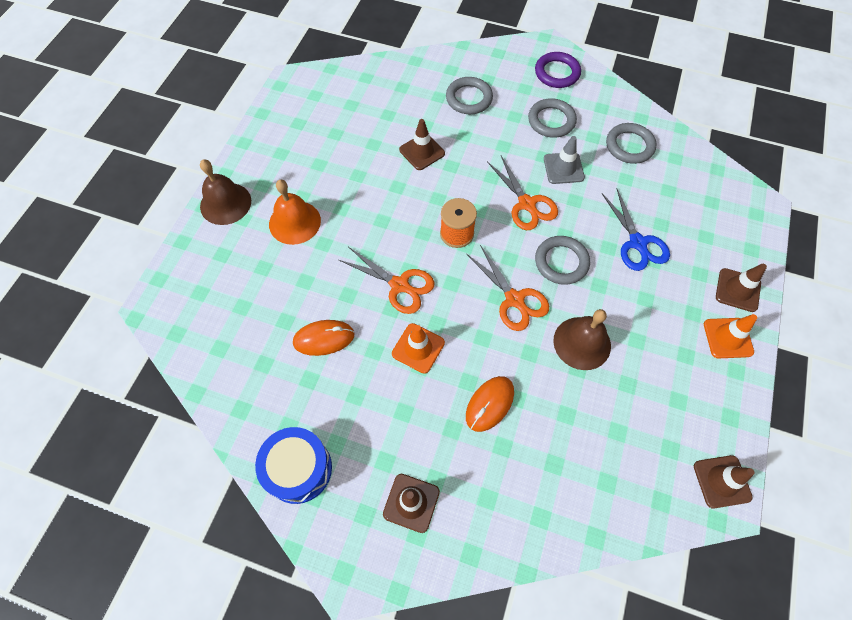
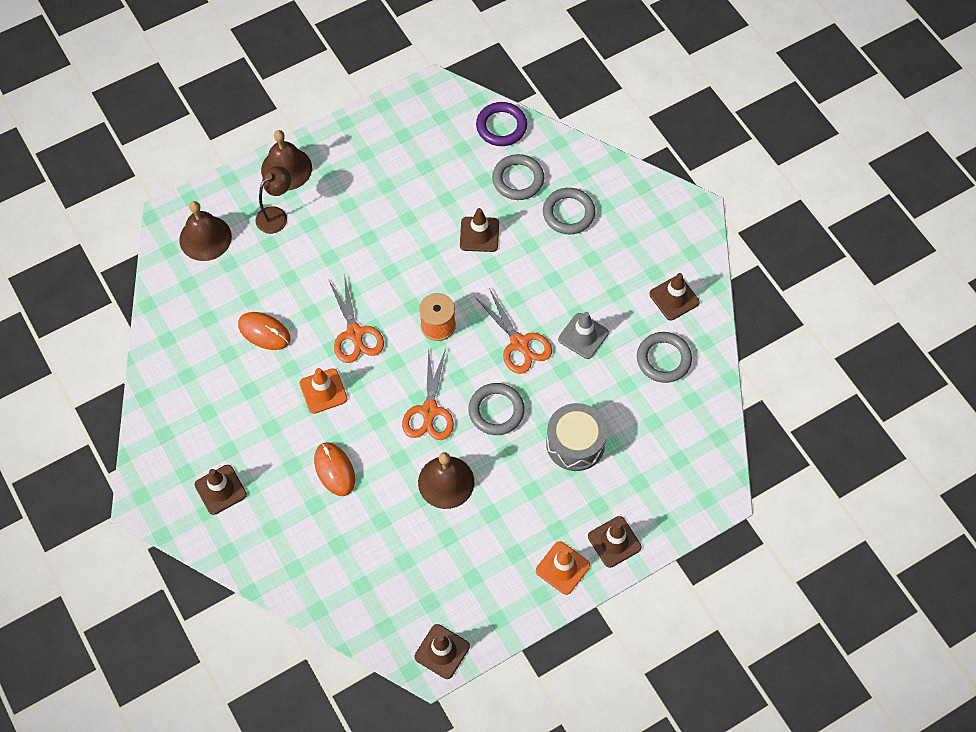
camera: 40 degrees right, 0 degrees up
(202, 301) = (205, 238): none -> brown bell
(249, 242) = (276, 215): none -> brown lamp
(294, 222) = (323, 223): orange bell -> none
(298, 469) = (169, 409): blue drum -> none
(489, 404) = (334, 470): orange mouse -> orange mouse turned 75 degrees clockwise
(526, 204) = (519, 343): orange scissors -> orange scissors turned 45 degrees counterclockwise
(551, 121) = (619, 286): grey ring -> grey ring (518, 179)
(557, 73) = (674, 244): purple ring -> purple ring (501, 126)
(593, 104) = (674, 298): none -> brown traffic cone
(637, 243) = (575, 443): blue scissors -> grey drum

